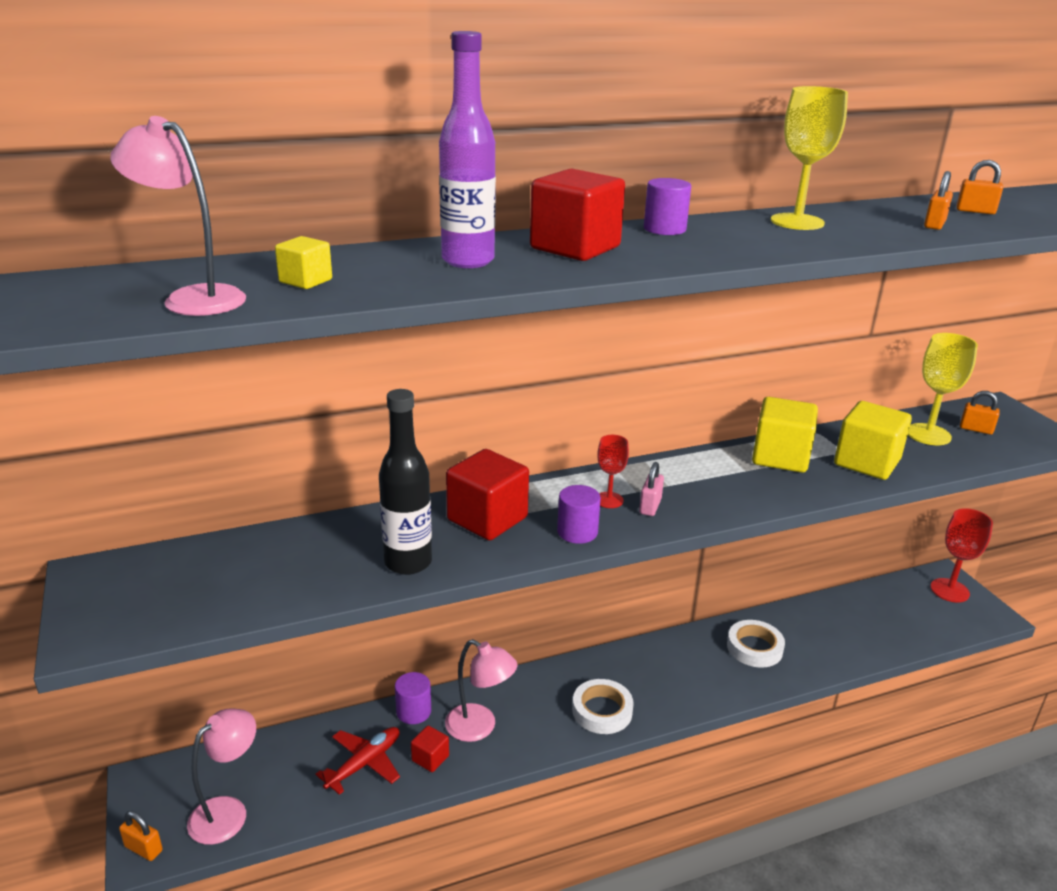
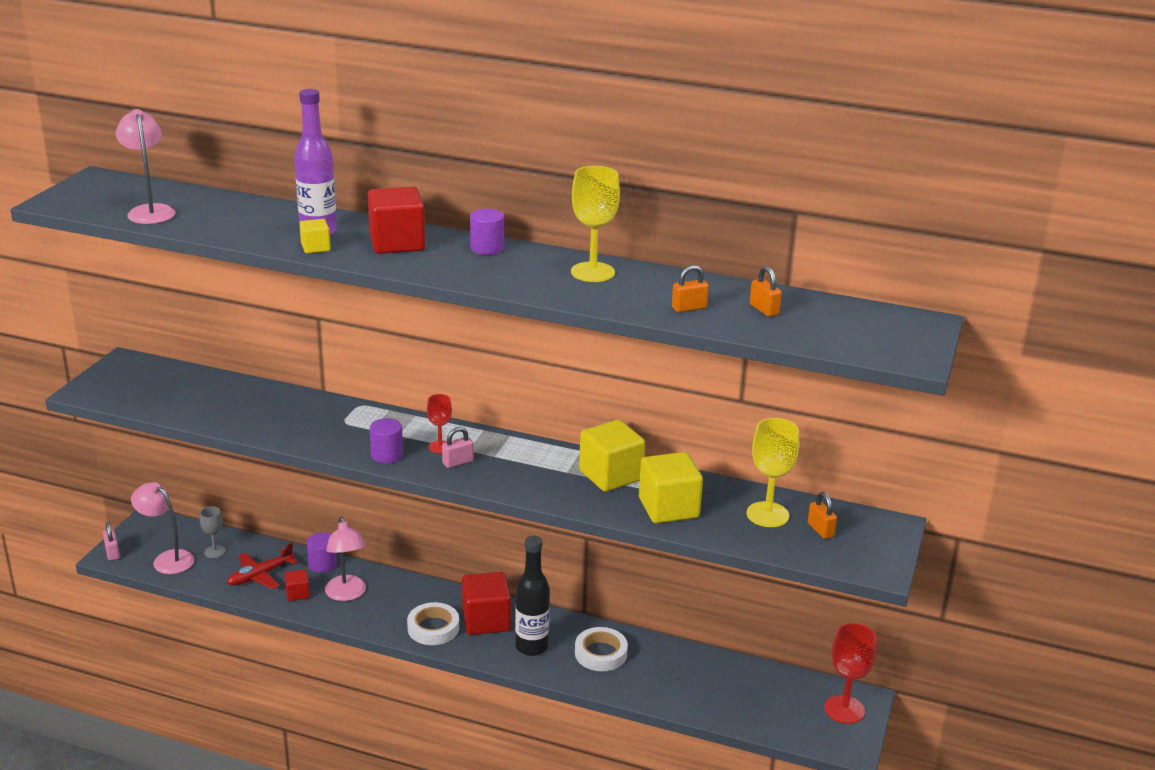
camera: 40 degrees right, 0 degrees up
(143, 848) = (112, 553): orange padlock -> pink padlock
(228, 811) = (167, 559): pink lamp -> pink lamp turned 135 degrees counterclockwise
(276, 768) = (214, 552): none -> grey goblet
(305, 281) = (215, 218): yellow cube -> yellow cube (315, 248)
(364, 763) = (260, 576): red plane -> red plane turned 150 degrees clockwise
(408, 562) = (270, 426): black bottle -> black bottle (531, 647)
(487, 519) = (350, 424): red cube -> red cube (486, 620)

